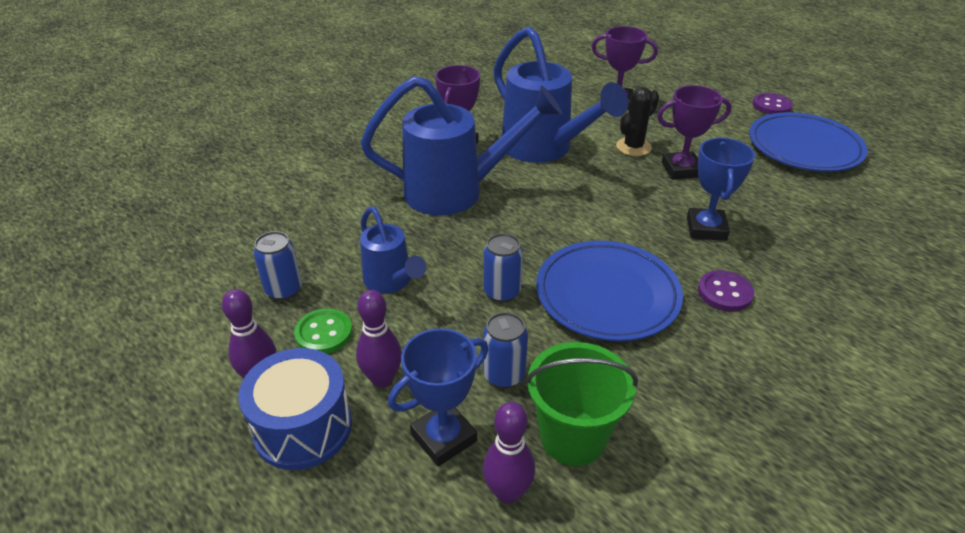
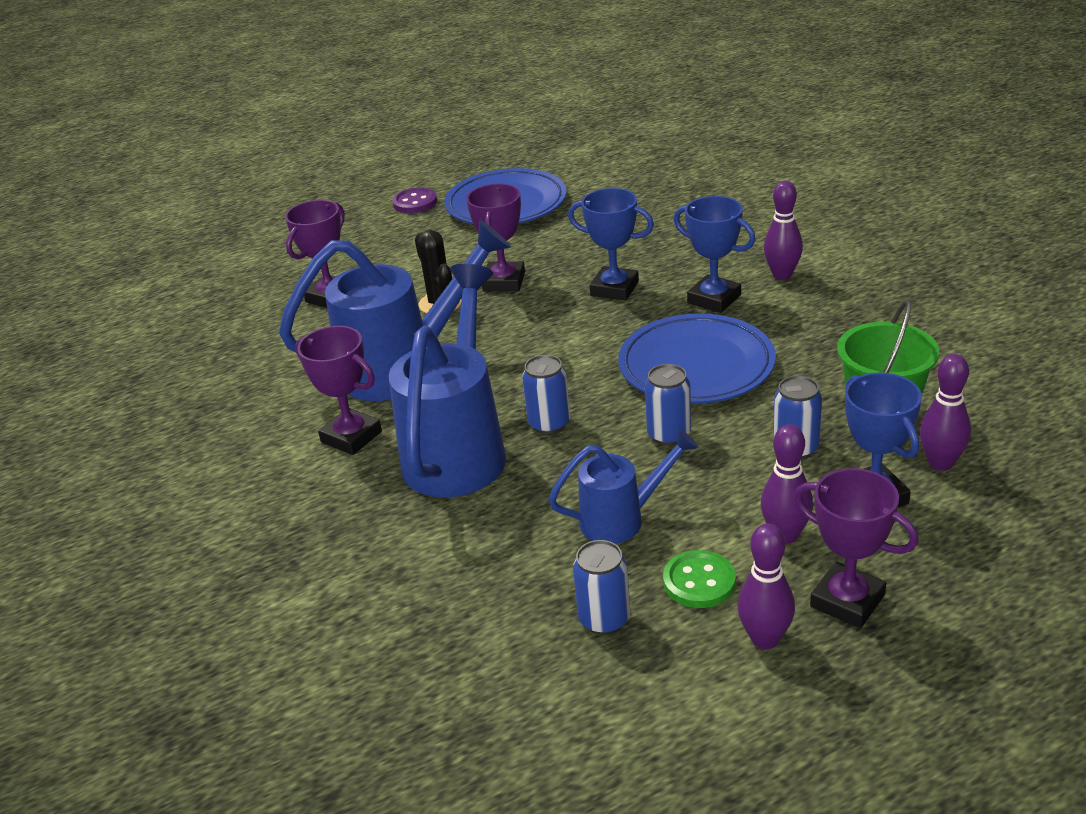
camera: 70 degrees left, 5 degrees down
(303, 427) = (847, 601): blue drum -> purple trophy
(498, 227) = (549, 424): none -> blue can
(724, 292) = (714, 299): purple button -> blue trophy
(801, 337) = (782, 275): none -> purple bowling pin

